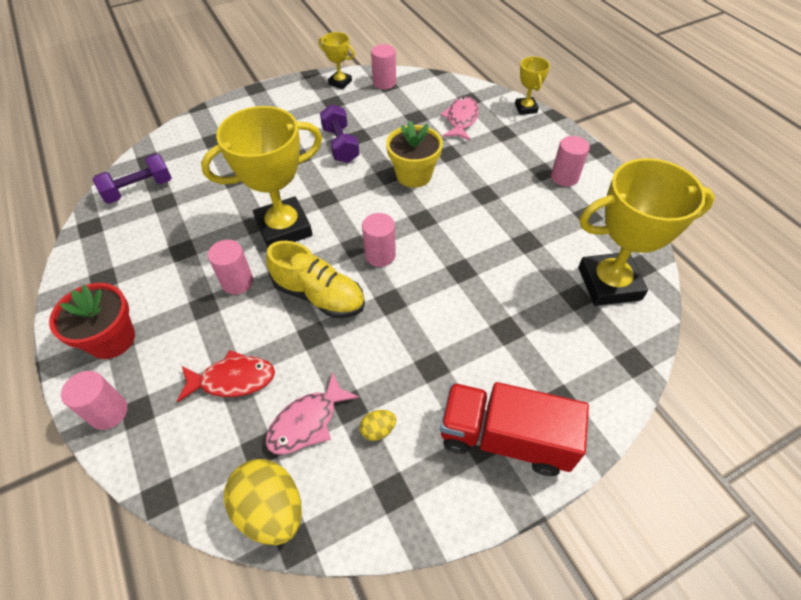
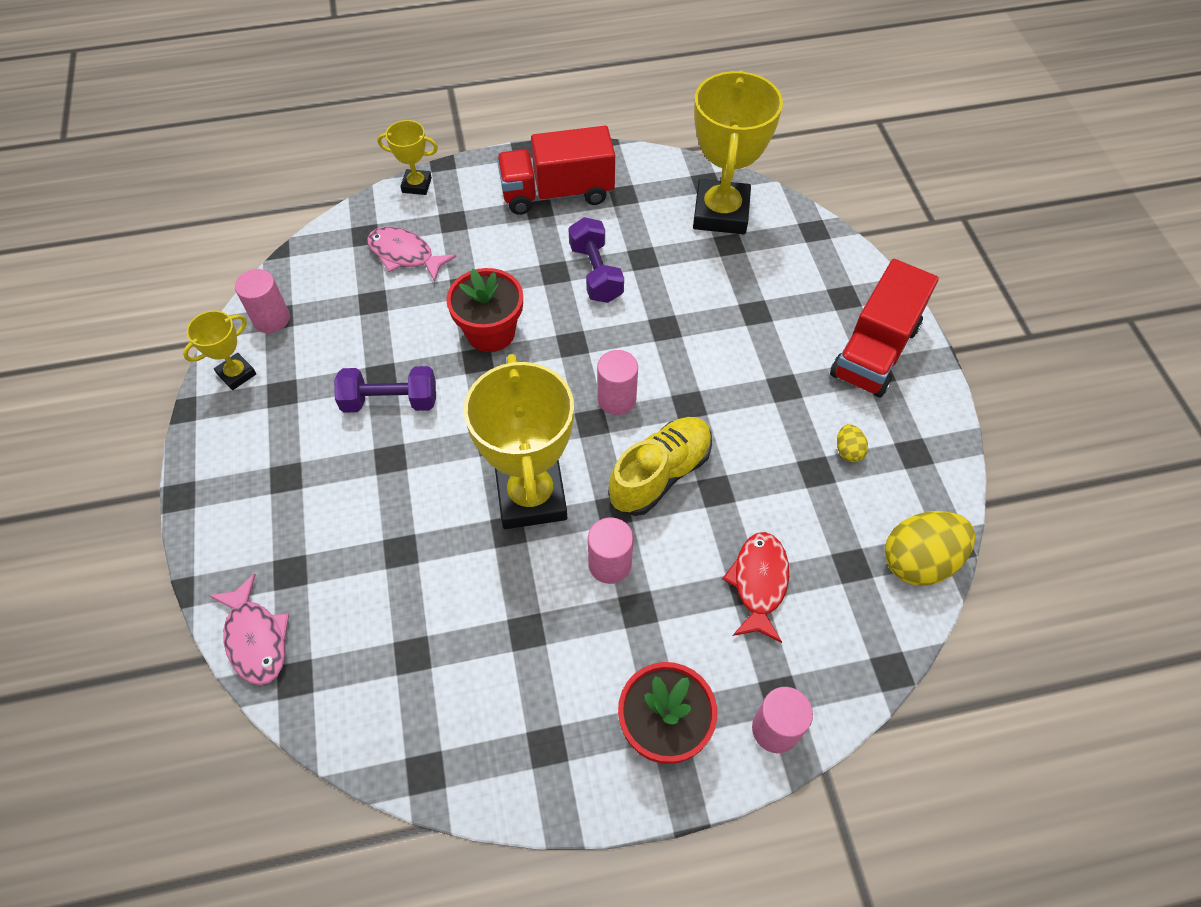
camera: 75 degrees left, 5 degrees up
(139, 189) = (366, 693): purple dumbbell -> purple dumbbell (595, 273)
(307, 422) = (827, 513): pink fish -> pink fish (256, 638)
(414, 175) = (490, 332): yellow flower pot -> red flower pot
(564, 177) = (557, 193): pink cylinder -> red truck

